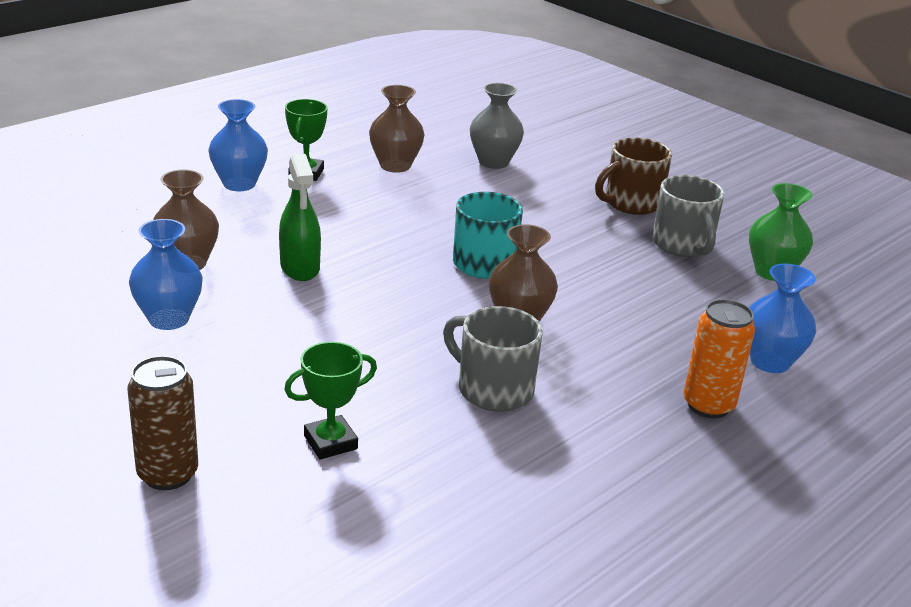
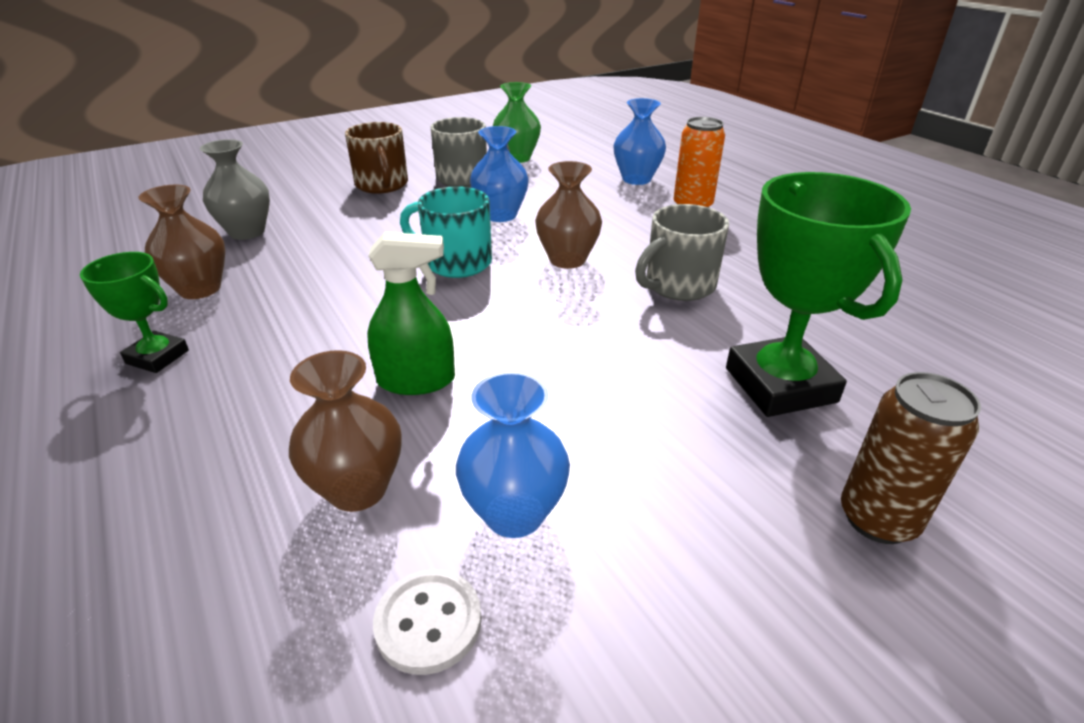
camera: 75 degrees left, 5 degrees up
(90, 299) = (428, 622): none -> white button
(239, 184) = (135, 422): blue vase -> blue vase (500, 215)
(330, 442) = (780, 385): green trophy -> green trophy, size x1.83

